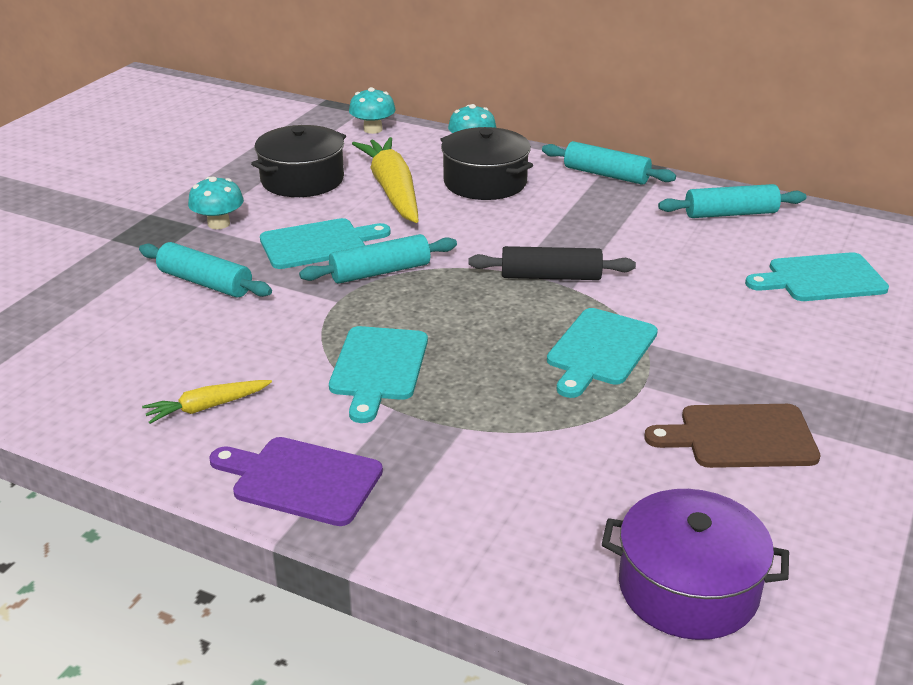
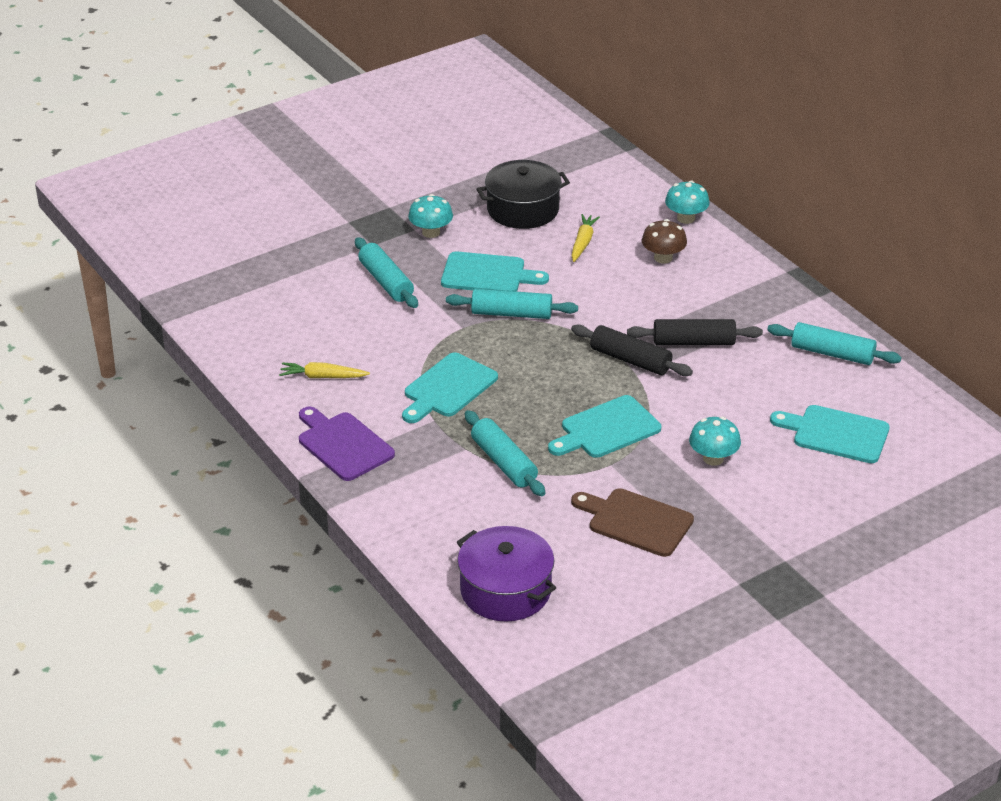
camera: 30 degrees right, 5 degrees up
(373, 129) = (621, 173): turquoise mushroom -> turquoise mushroom (713, 458)
(392, 191) = (583, 243): yellow carrot -> yellow carrot, size x0.51
(485, 182) = (663, 258): black pot -> brown mushroom
(594, 242) = (693, 342): none -> black rolling pin
(606, 175) = (770, 282): turquoise rolling pin -> turquoise rolling pin (504, 462)

